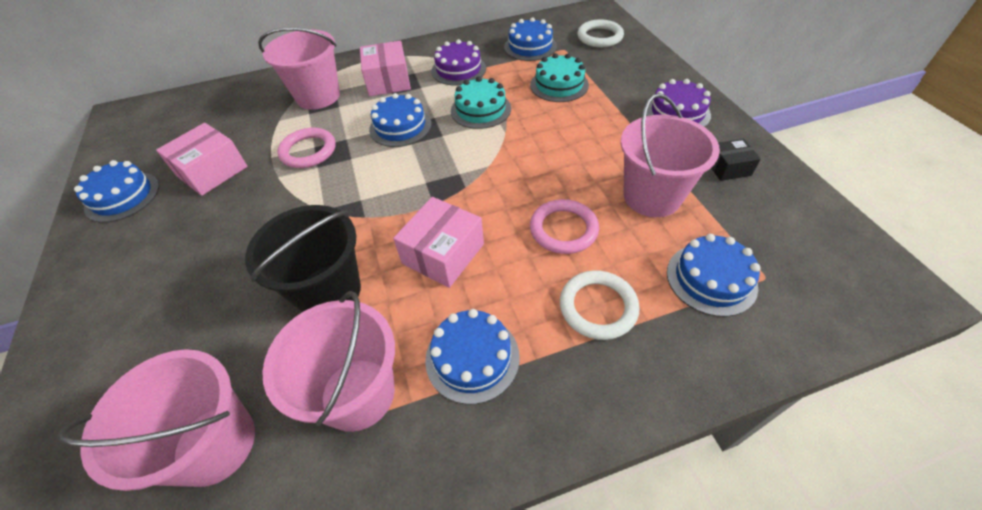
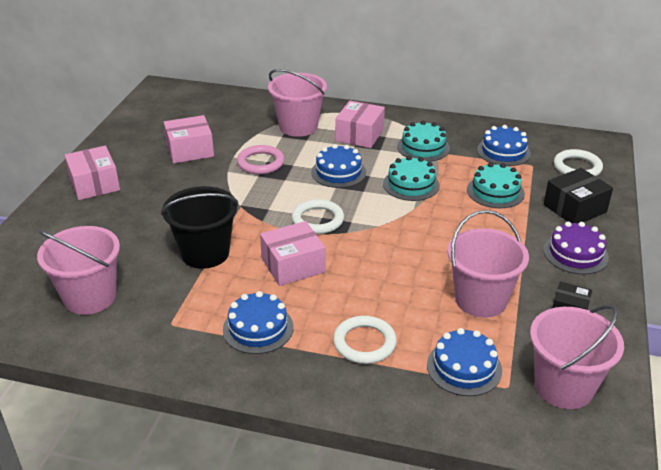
camera: 30 degrees right, 15 degrees down
(110, 269) = (94, 184): none -> pink box
(122, 196) = (127, 144): blue cake -> none
(358, 393) = (178, 312): pink bucket -> pink bucket (564, 386)
(424, 187) = (318, 220): none -> white ring
(458, 70) = (423, 147): purple cake -> turquoise cake
(563, 229) = (389, 289): pink ring -> none
(634, 72) = (575, 208): none -> black box

